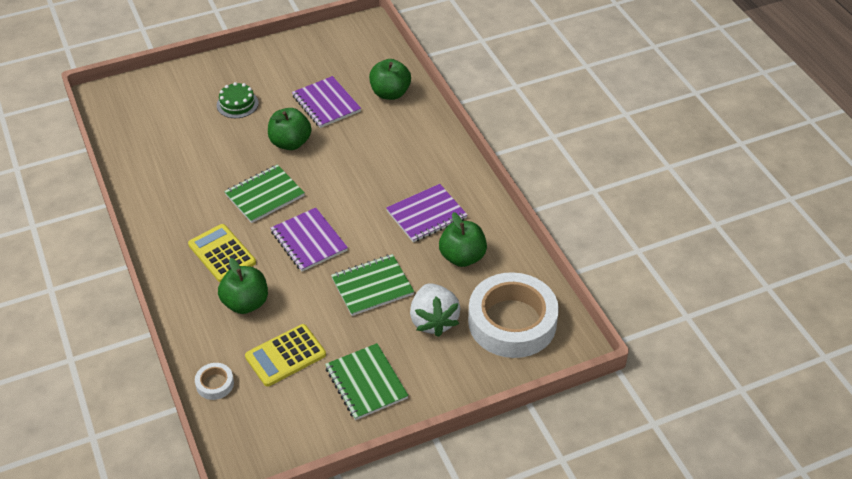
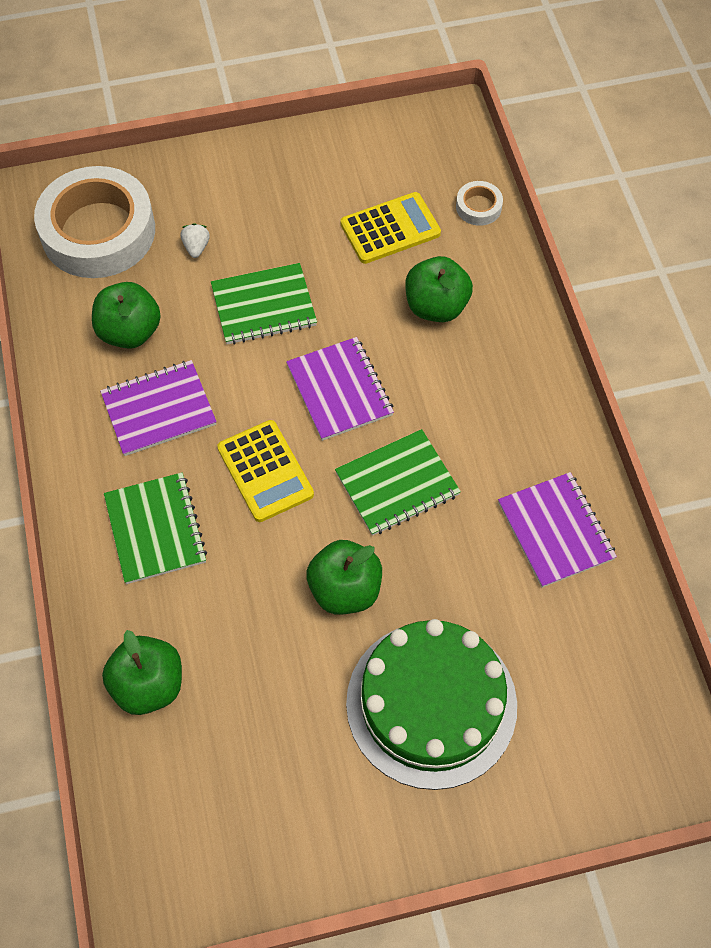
camera: 170 degrees left, 15 degrees up
(222, 254) = (466, 388): yellow calculator -> yellow calculator (265, 471)
(237, 104) = (431, 704): green cake -> green cake, size x2.20
(326, 104) = (269, 677): purple notebook -> purple notebook (556, 531)
(366, 383) = (298, 183): green notebook -> green notebook (155, 529)
(433, 321) = (196, 247): white strawberry -> white strawberry, size x0.45

